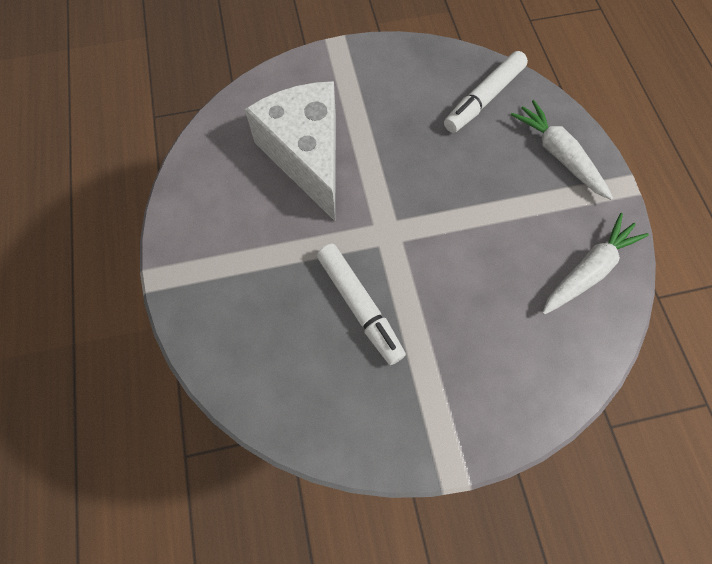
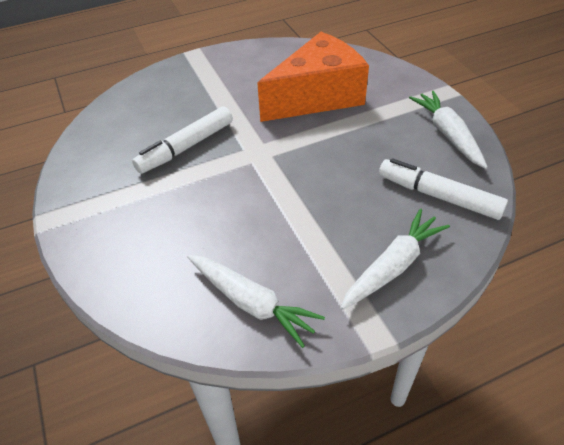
camera: 80 degrees right, 20 degrees down
(307, 156) = (317, 96): white cheese -> orange cheese
(403, 65) = (448, 134): none -> white carrot

